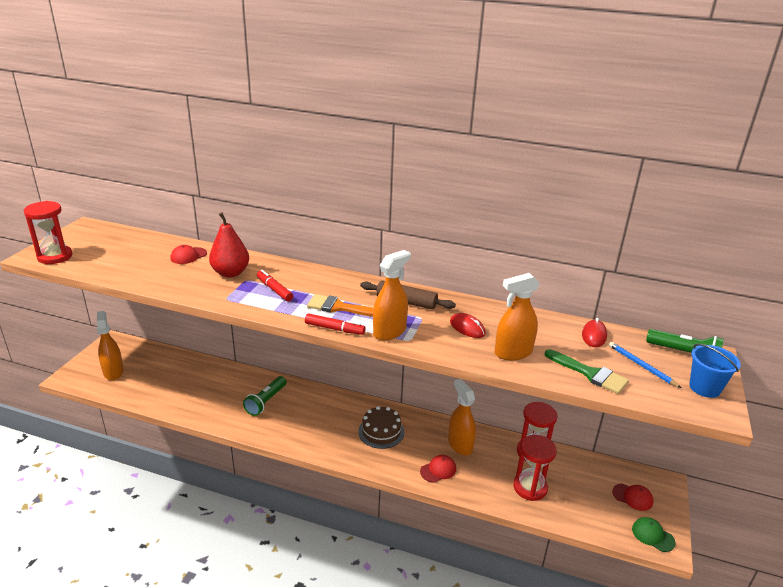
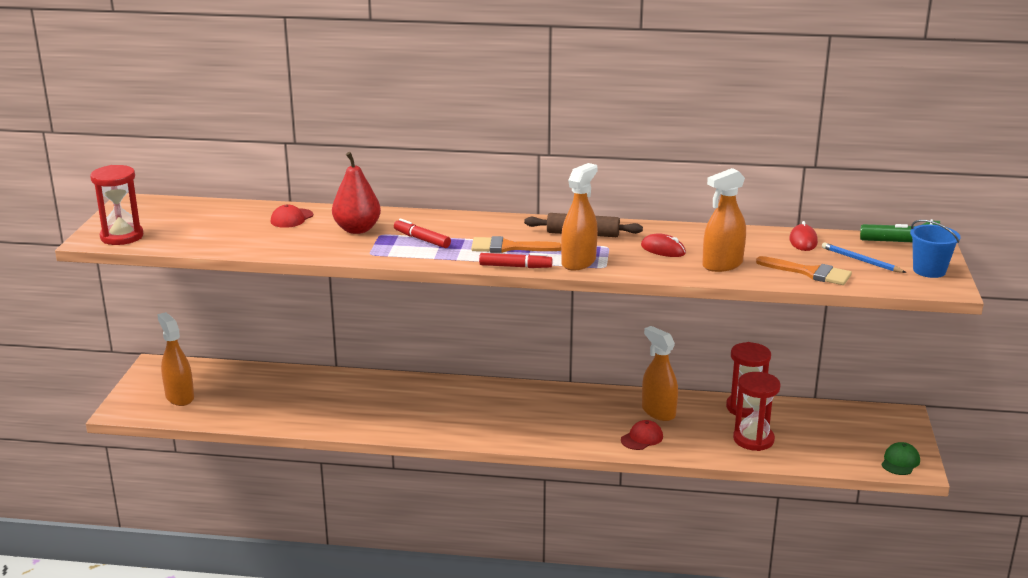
camera: 10 degrees left, 5 degrees down
(266, 401) = (399, 401): green flashlight -> none
(381, 432) = (558, 412): brown cake -> none
(590, 373) = (809, 273): green brush -> orange brush
(632, 497) = (870, 432): red cap -> none
(652, 535) = (900, 462): green cap -> green cap turned 90 degrees clockwise

